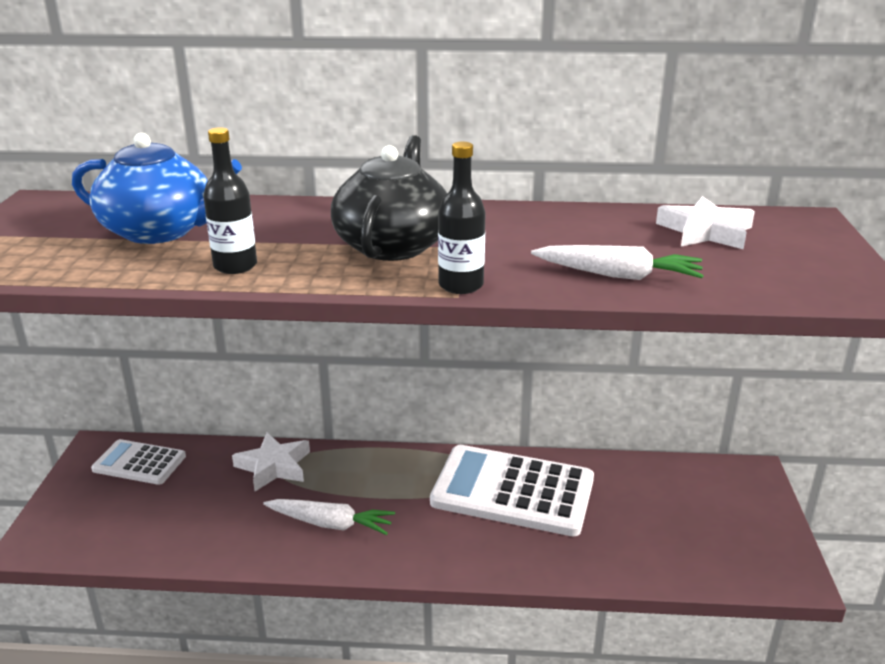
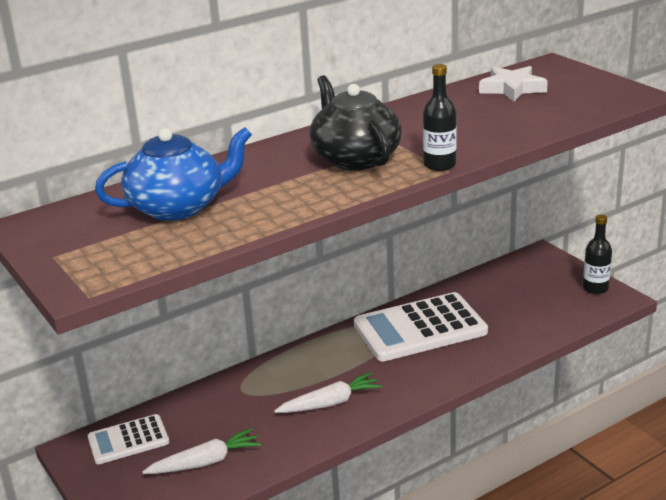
camera: 35 degrees left, 0 degrees up
(235, 266) = (282, 206): black bottle -> black bottle (595, 288)
(274, 466) = (239, 391): white star -> none
(619, 275) = (511, 128): white carrot -> white carrot (206, 462)

